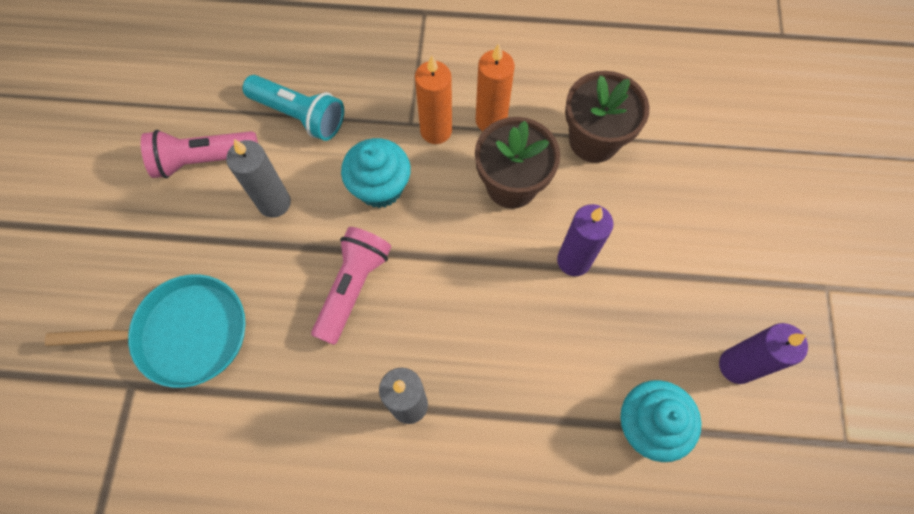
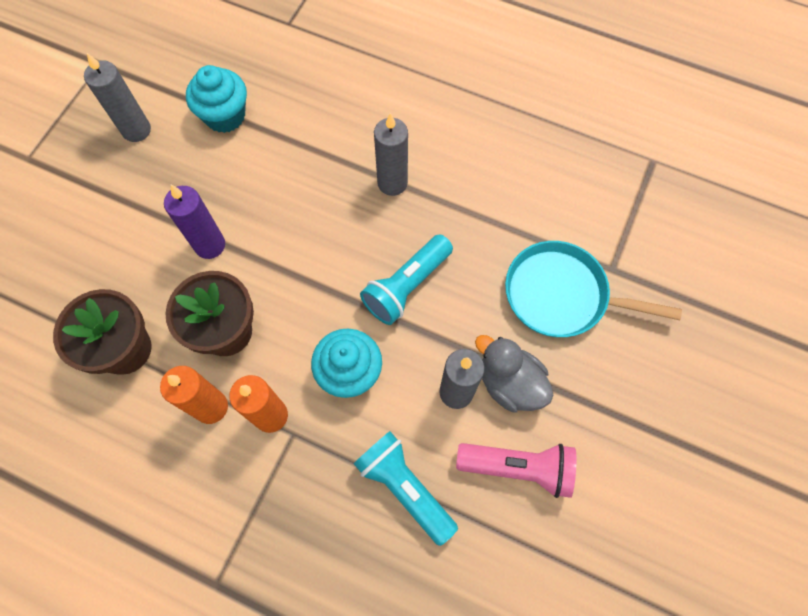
camera: 160 degrees left, 0 degrees up
(225, 227) = (509, 383): none -> grey duck
(353, 287) = (407, 286): pink flashlight -> turquoise flashlight
(736, 366) = (136, 130): purple candle -> grey candle

